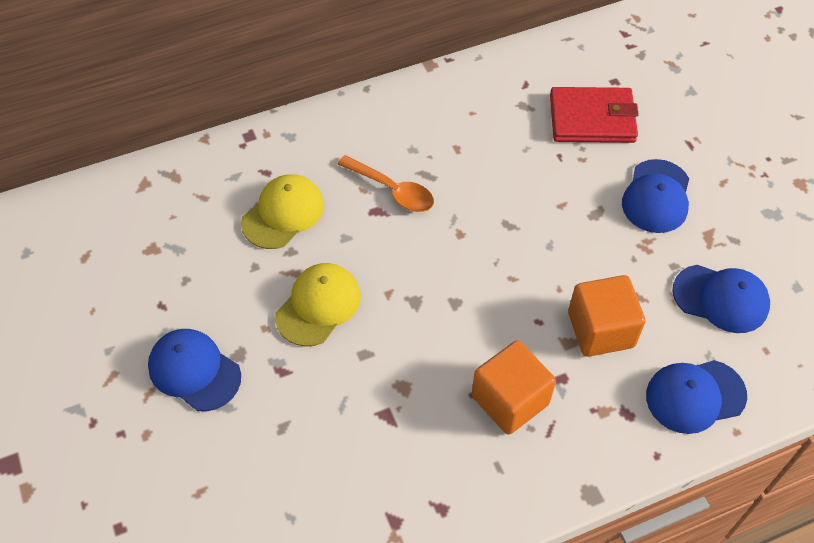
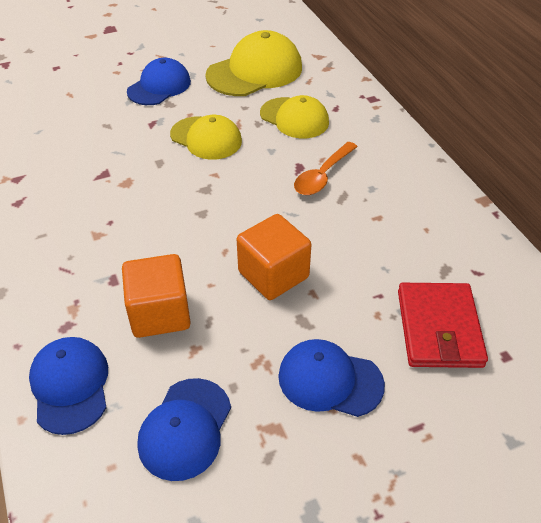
camera: 90 degrees right, 10 degrees down
(172, 256) = (255, 71): none -> yellow cap
(510, 400) = (99, 244): orange cube -> orange cube (273, 274)

